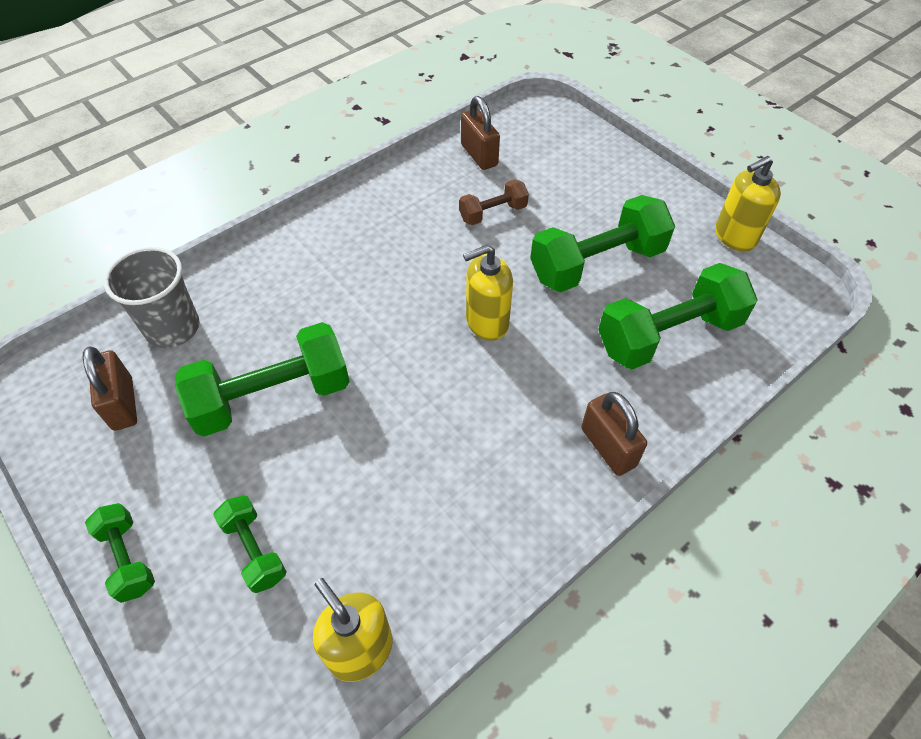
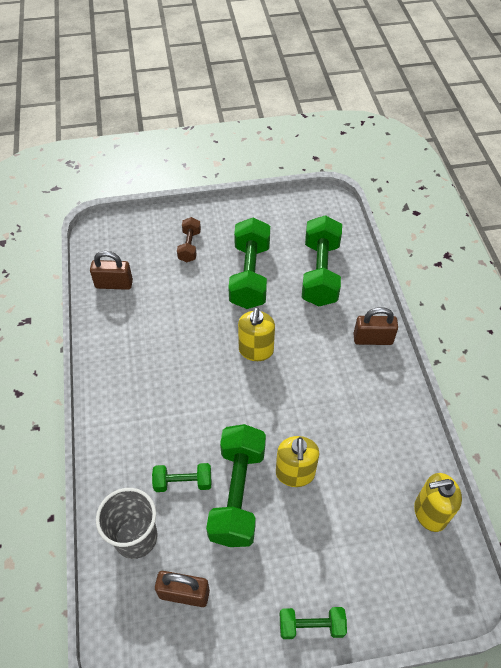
camera: 60 degrees left, 0 degrees up
(254, 550) = (343, 546): green dumbbell -> green dumbbell (183, 482)
(493, 213) = (171, 303): brown dumbbell -> brown dumbbell (189, 246)
(734, 237) = (275, 206): yellow soap dispenser -> yellow soap dispenser (295, 473)

